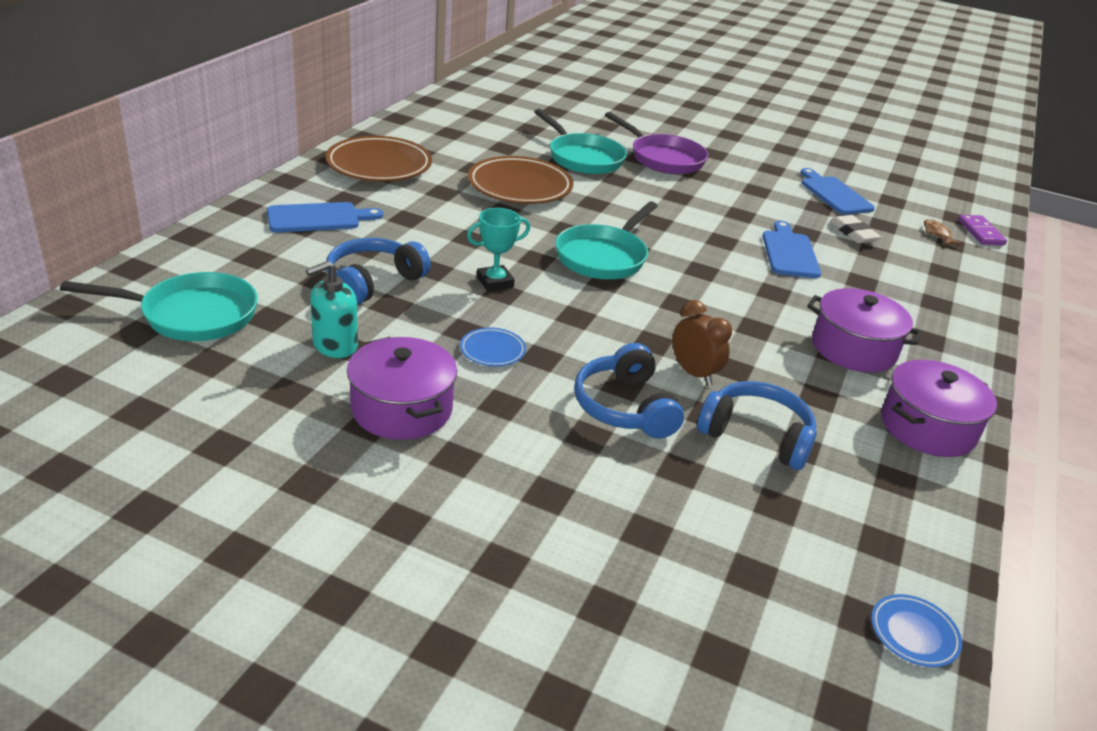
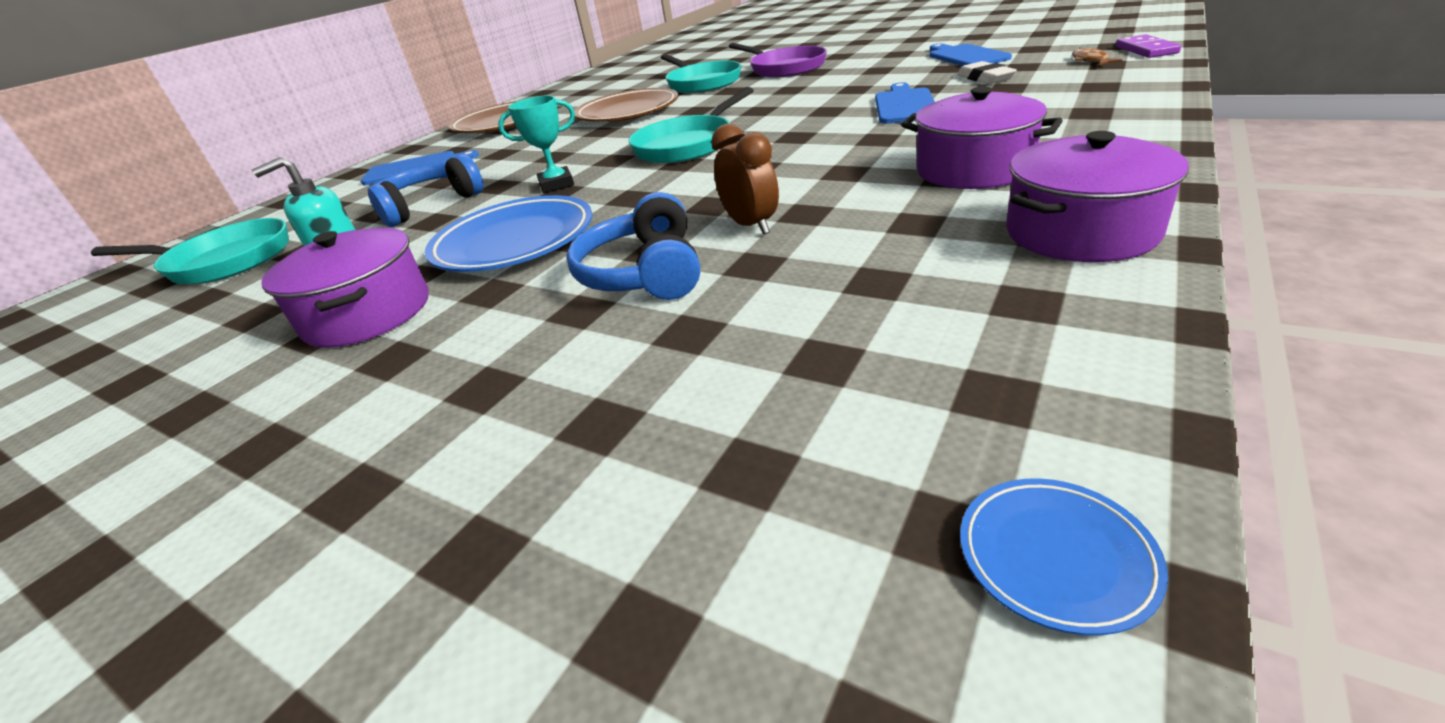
camera: 15 degrees right, 0 degrees up
(492, 350) = (514, 242): blue plate -> blue plate, size x2.12
(756, 436) = (815, 278): blue headphones -> none

